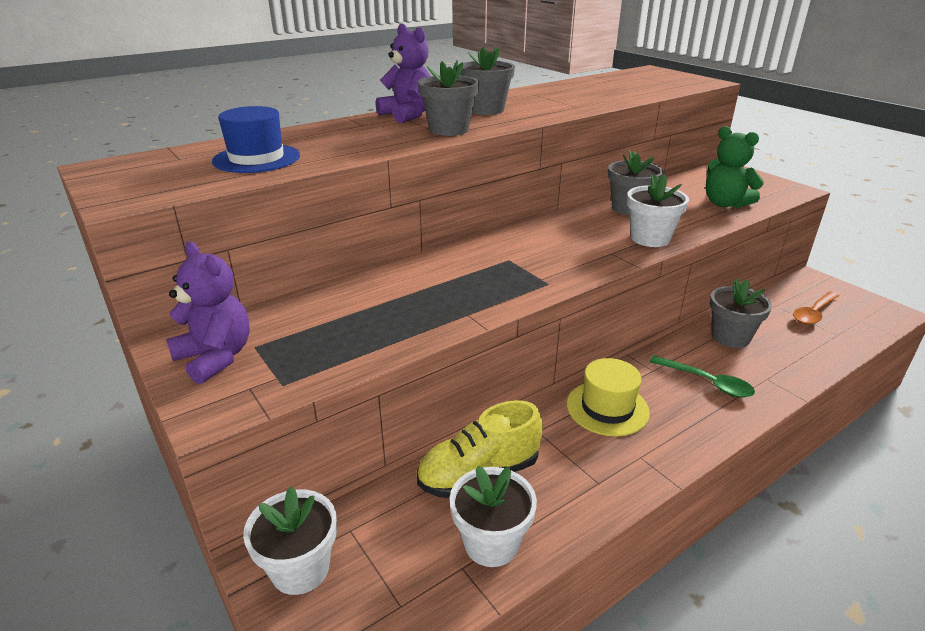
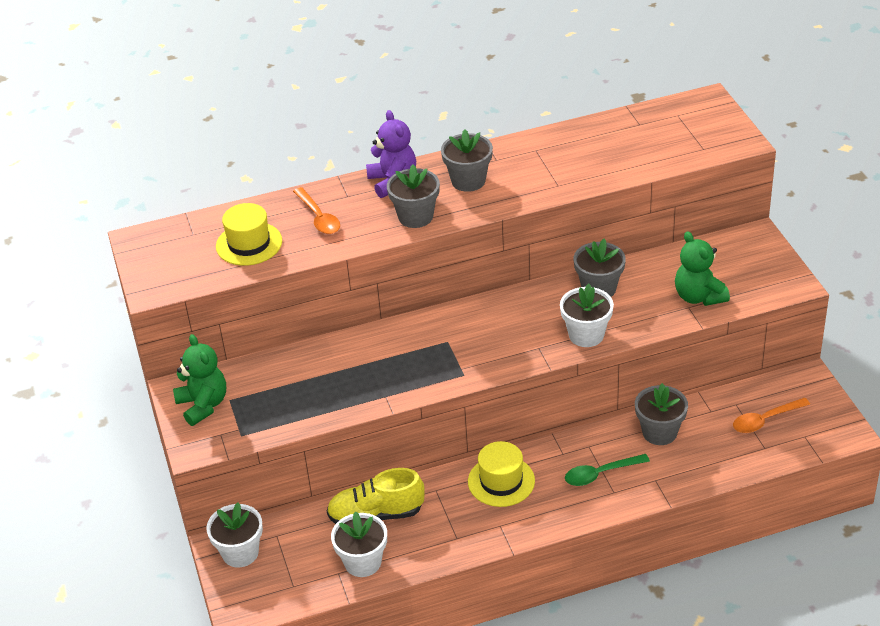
camera: 20 degrees right, 10 degrees up
(216, 357) = (203, 405): purple teddy bear -> green teddy bear
(256, 158) = (249, 244): blue hat -> yellow hat
(337, 138) = (319, 217): none -> orange spoon
(707, 382) = (600, 474): green spoon -> green spoon turned 105 degrees clockwise

